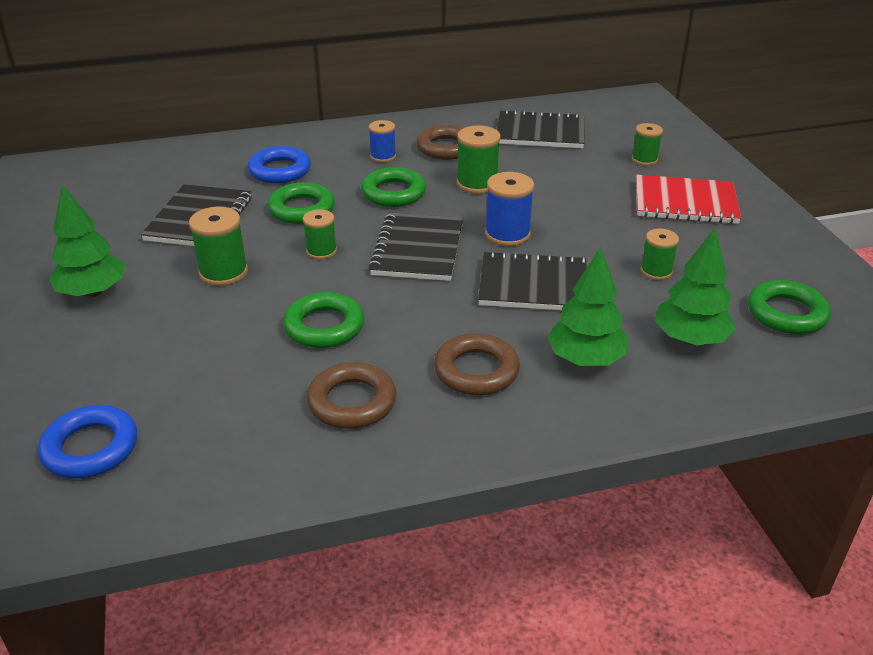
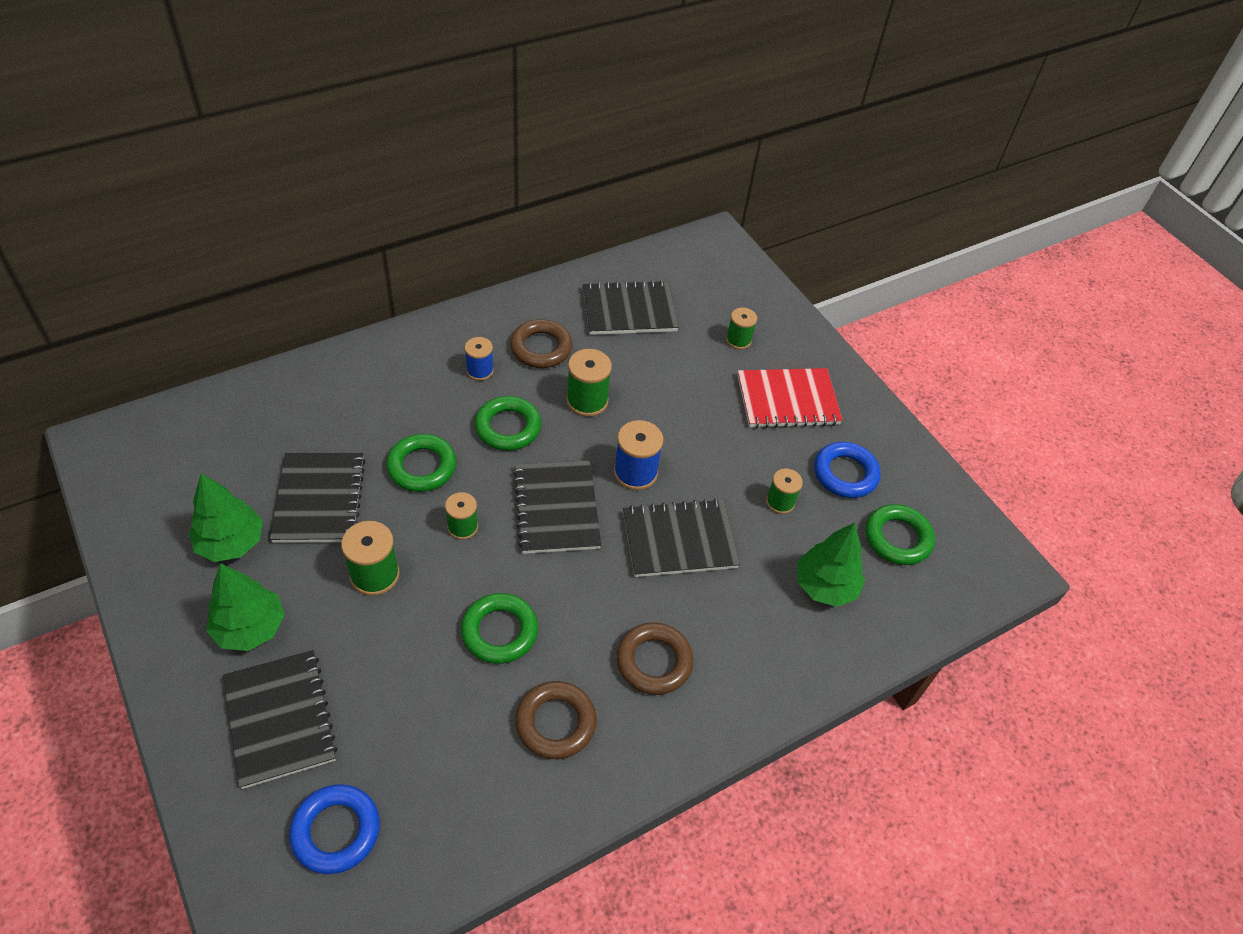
camera: 20 degrees left, 15 degrees up
(84, 357) = (280, 719): none -> black notebook
(280, 170) = (378, 409): blue ring -> blue ring (845, 474)
(585, 359) = (743, 629): green tree -> green tree (231, 543)

